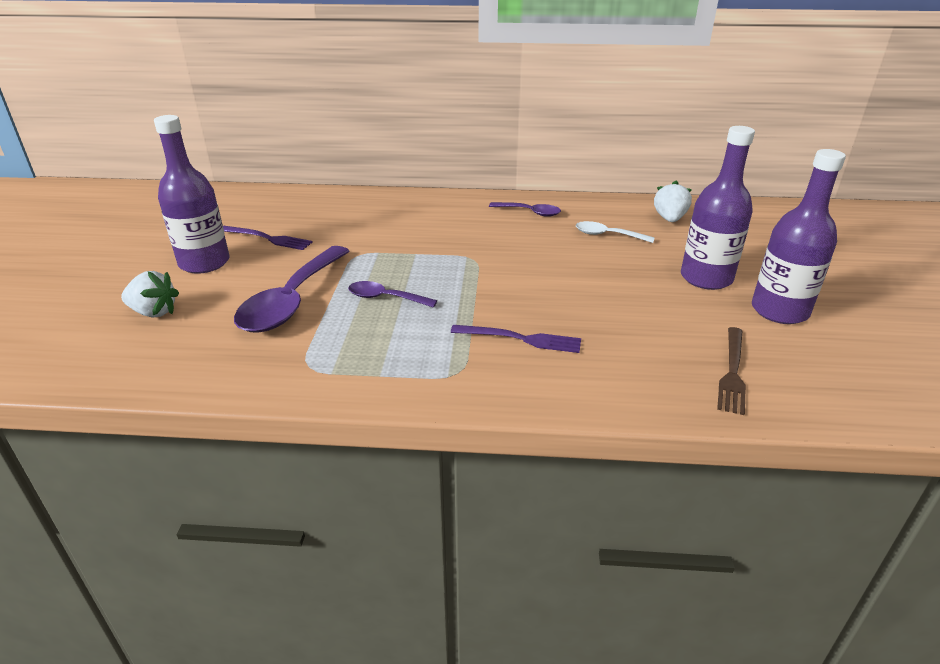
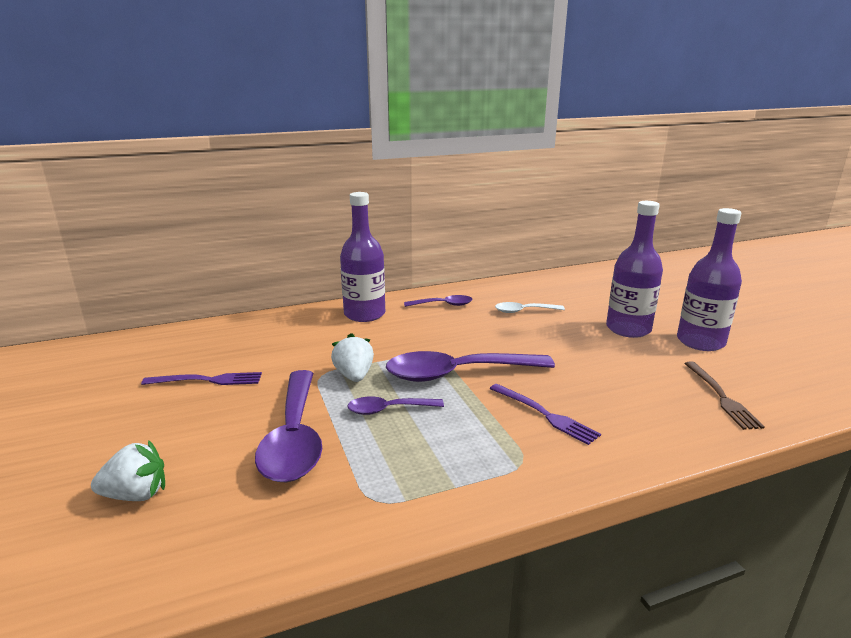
camera: 25 degrees left, 10 degrees down
(204, 263) = (153, 423): purple bottle -> purple bottle (364, 314)
(476, 281) = (457, 374): none -> purple spoon
(521, 339) = (545, 415): purple fork -> purple fork turned 60 degrees clockwise
(669, 219) = (556, 289): white strawberry -> white strawberry (354, 376)

